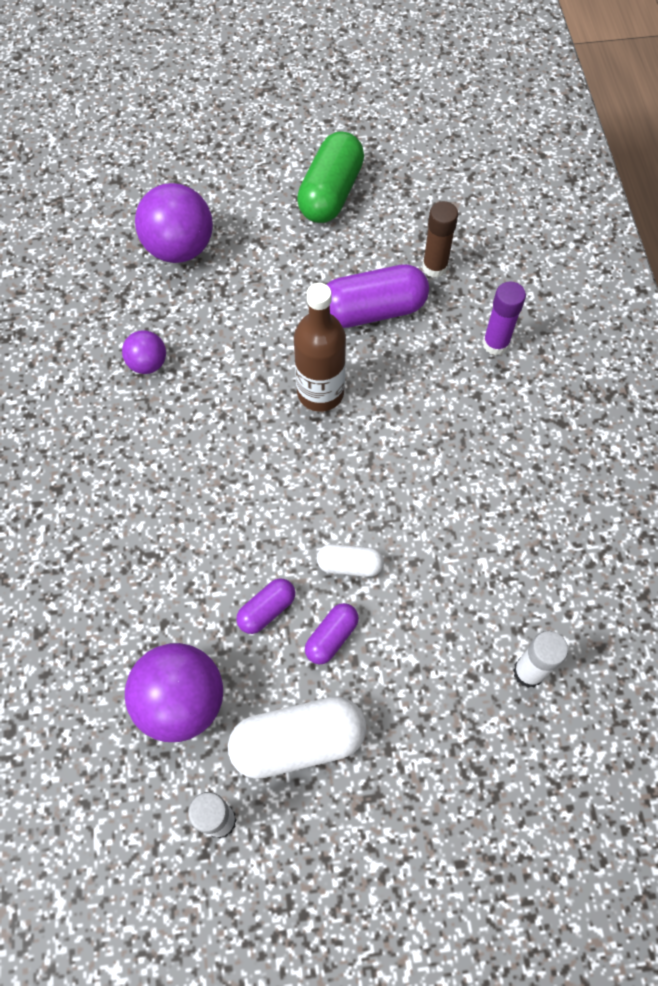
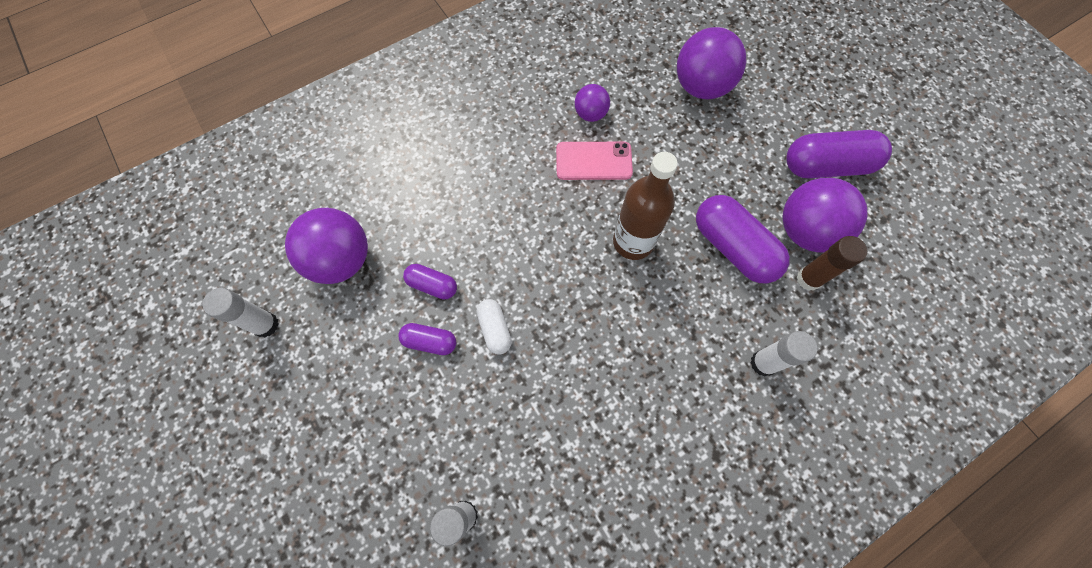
camera: 65 degrees right, 5 degrees up
(207, 386) = (593, 161): none -> pink phone
(298, 741) = (340, 353): white capsule -> none
(330, 193) = (826, 166): green capsule -> purple capsule
(387, 244) = (805, 231): none -> purple ball
(495, 344) = (763, 363): purple glue stick -> white glue stick

